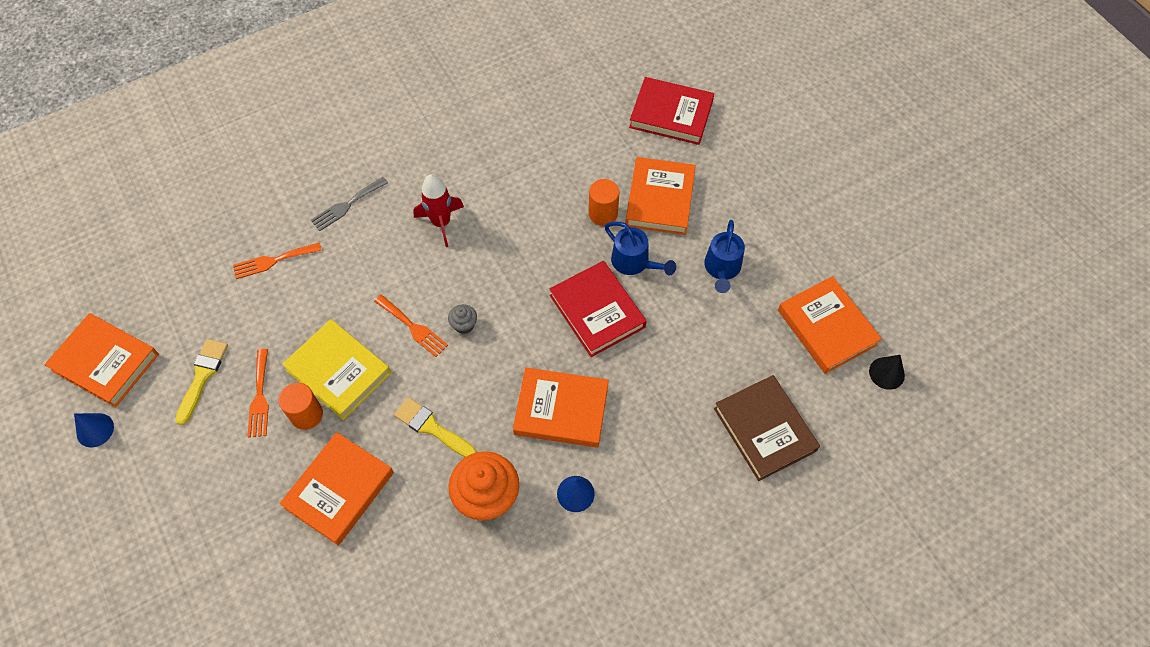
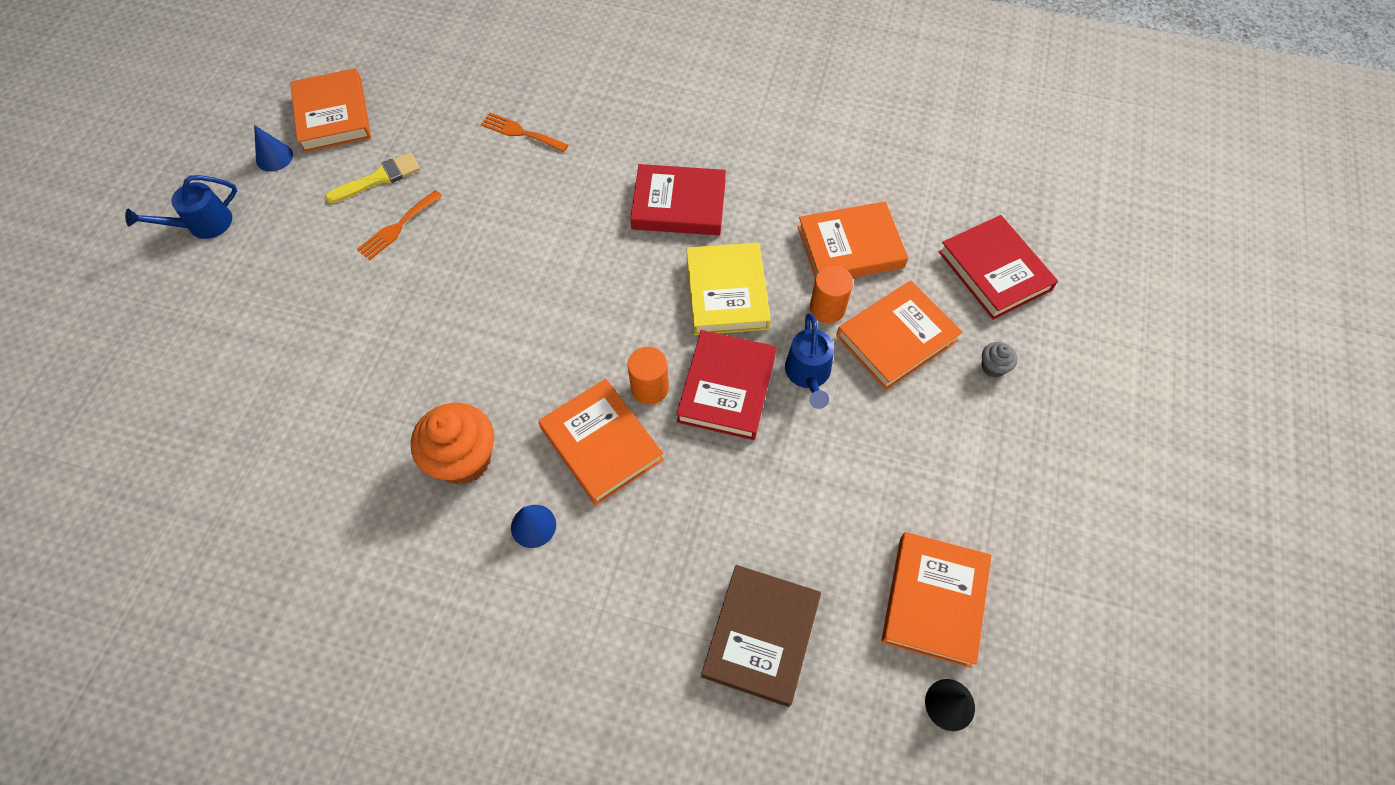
camera: 45 degrees right, 0 degrees up
(306, 414) = (413, 269): orange cylinder -> orange cylinder (650, 388)
(338, 371) = (471, 256): yellow book -> yellow book (727, 292)
(339, 490) = (370, 348): orange book -> orange book (850, 247)
(346, 205) = (621, 132): grey fork -> none
(413, 327) = (563, 270): orange fork -> none
(432, 428) = (487, 363): yellow brush -> none
(441, 223) = (679, 204): red rocket -> red book
(464, 325) = (604, 302): grey cupcake -> grey cupcake (993, 367)
(722, 269) = (886, 451): blue watering can -> blue watering can (202, 225)

